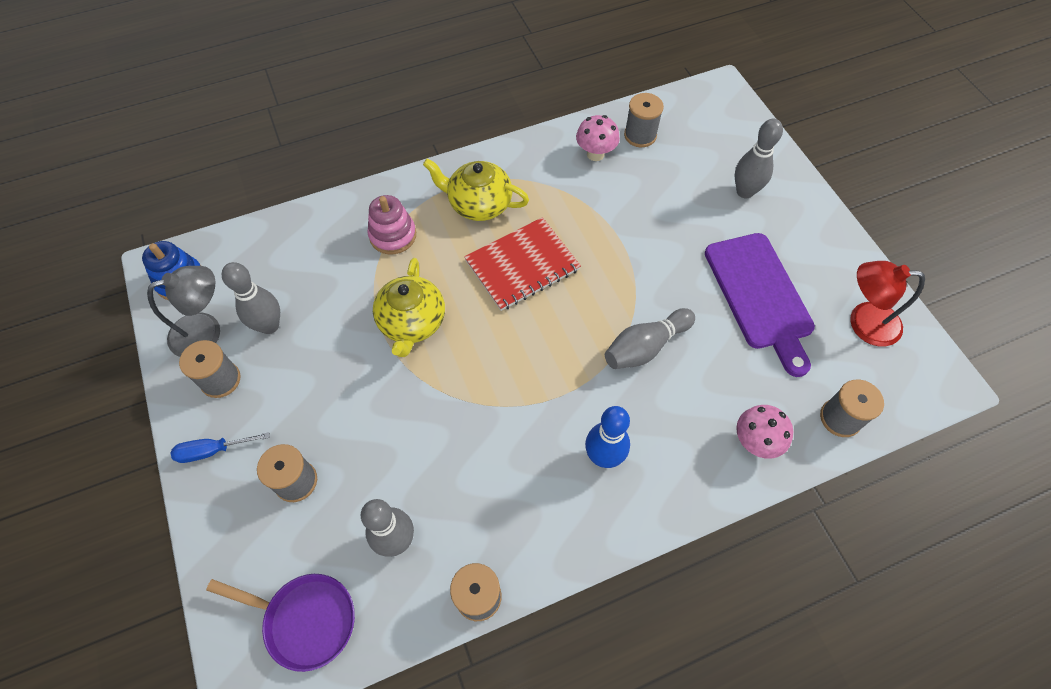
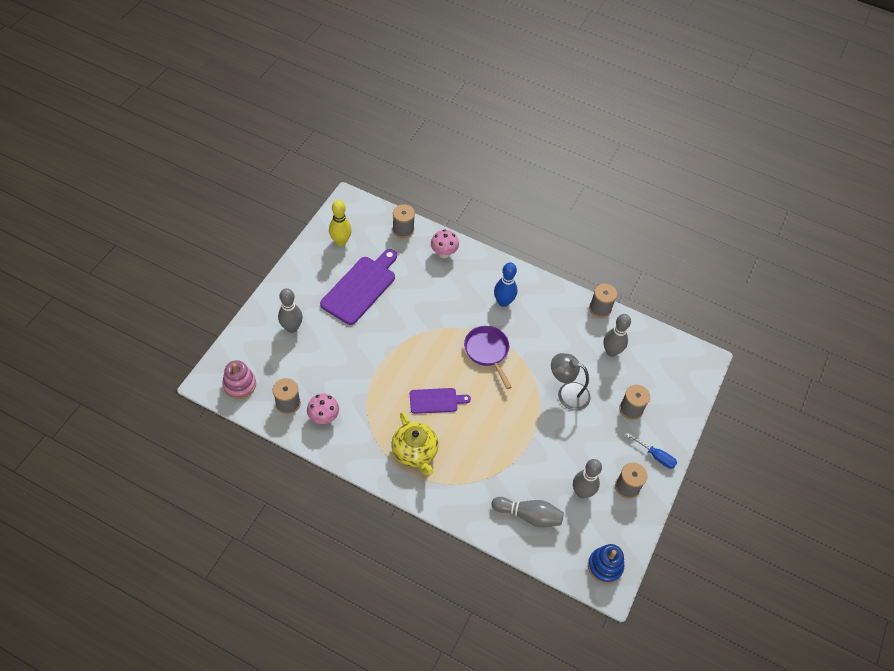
camera: 135 degrees left, 5 degrees down
(206, 331) = (614, 520): grey lamp -> grey lamp (567, 393)
(305, 619) = (668, 359): purple pan -> purple pan (487, 352)
(393, 235) = (475, 480): pink stacking toy -> pink stacking toy (239, 384)
(412, 323) = (516, 426): yellow teapot -> none
(522, 265) = (436, 400): red notebook -> purple cutting board
(645, 347) = (434, 317): grey bowling pin -> grey bowling pin (529, 515)
(863, 322) = (340, 241): red lamp -> yellow bowling pin

